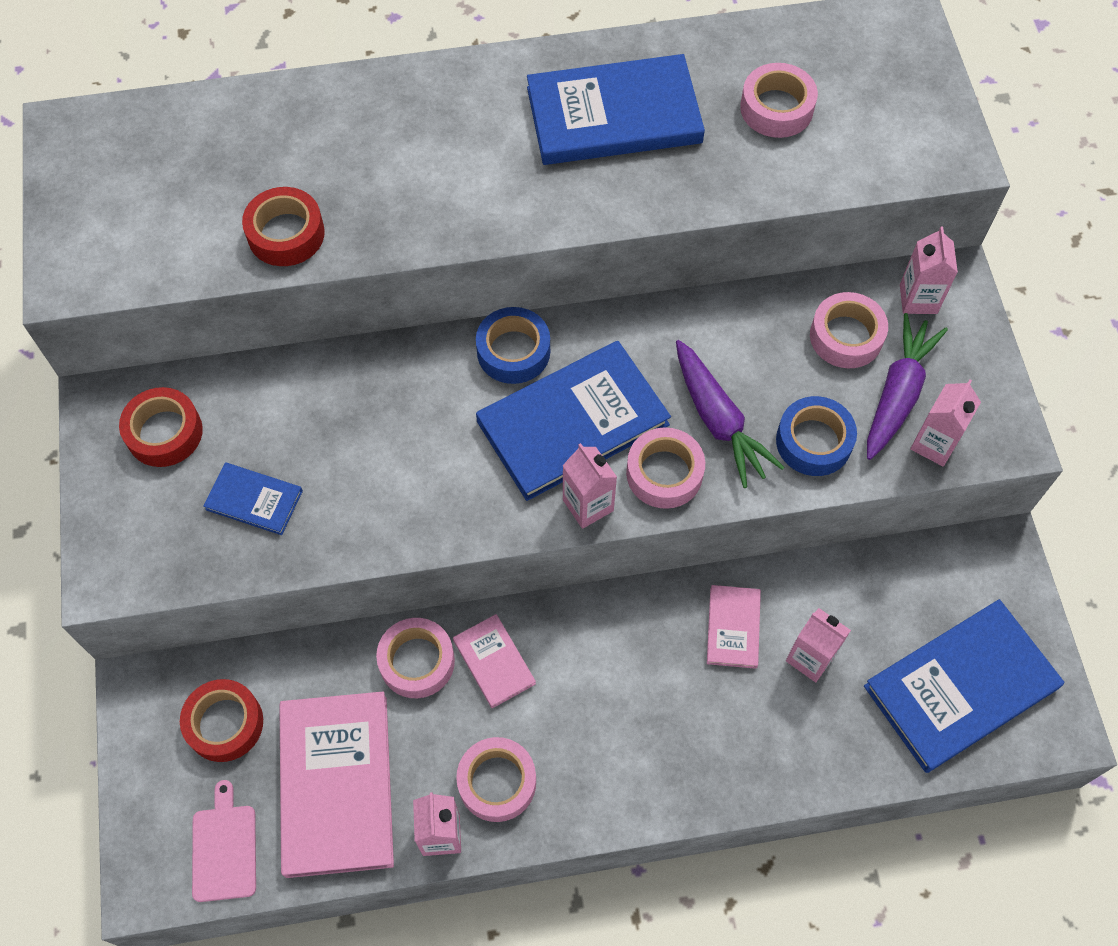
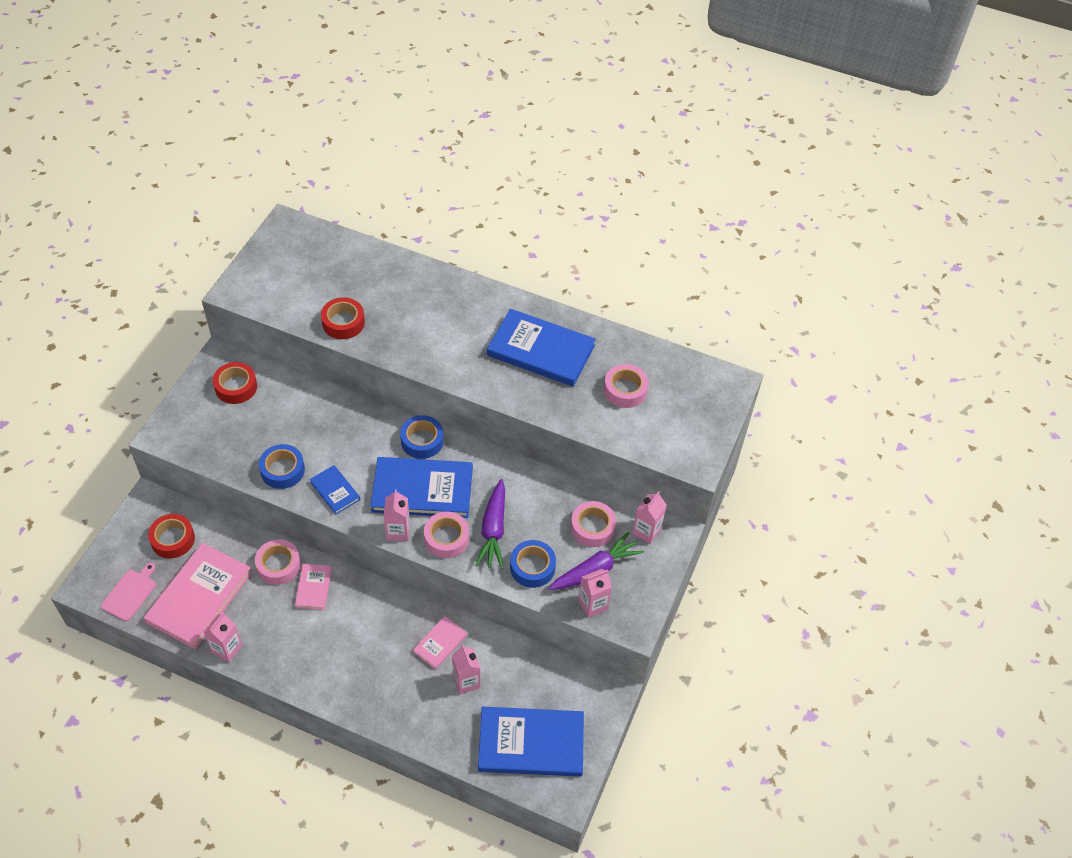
camera: 30 degrees right, 10 degrees down
(254, 500) = (250, 439): blue book -> blue book (335, 491)
(342, 518) = (282, 470): none -> blue tape
(497, 782) = (271, 642): pink tape -> none

